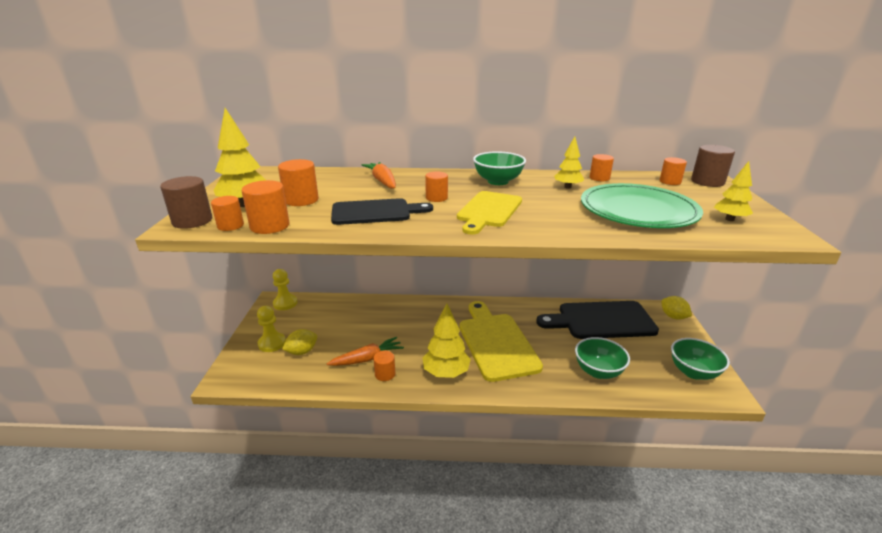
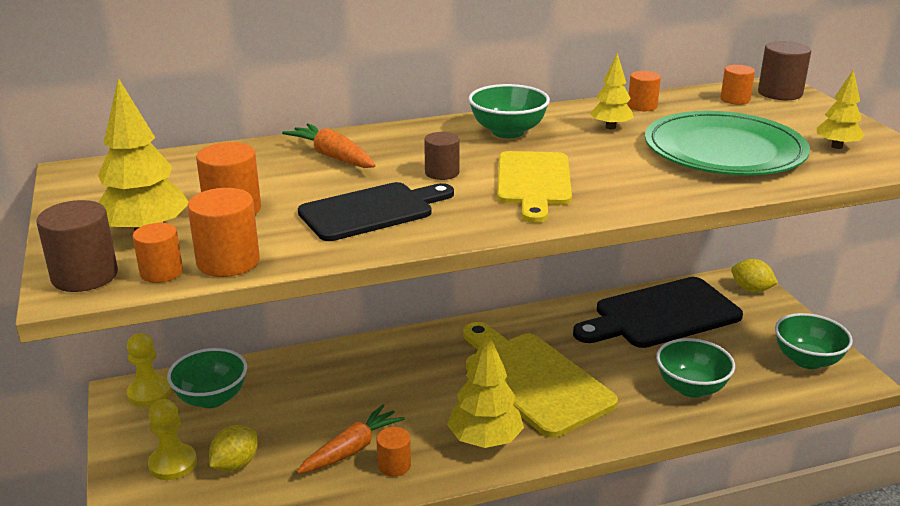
camera: 20 degrees left, 0 degrees up
(313, 313) = (211, 398): none -> green bowl
(436, 198) = (442, 173): orange cylinder -> brown cylinder

